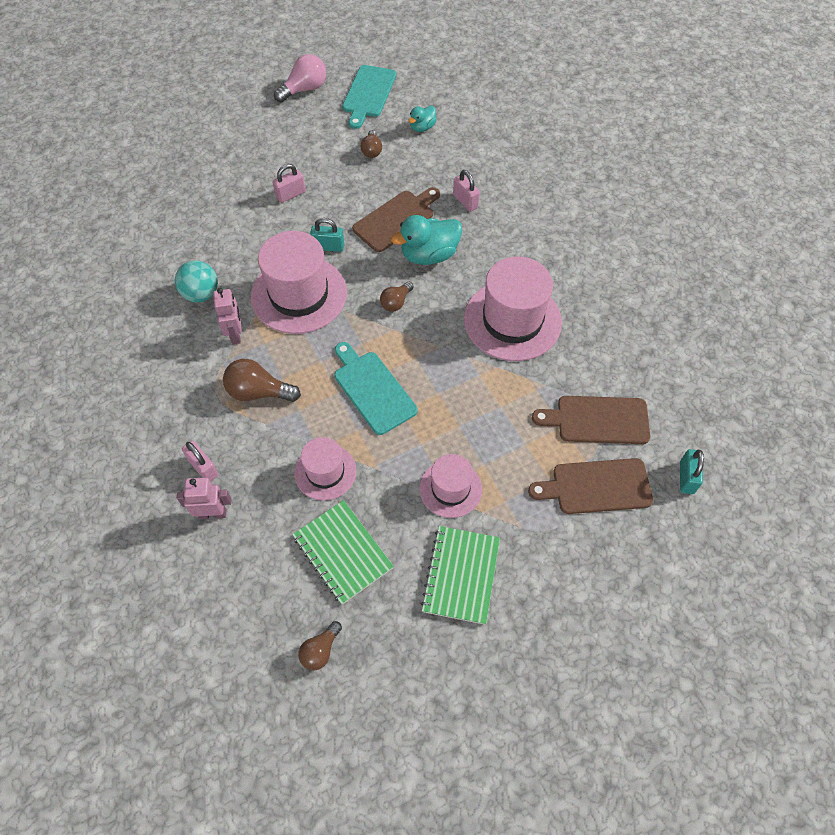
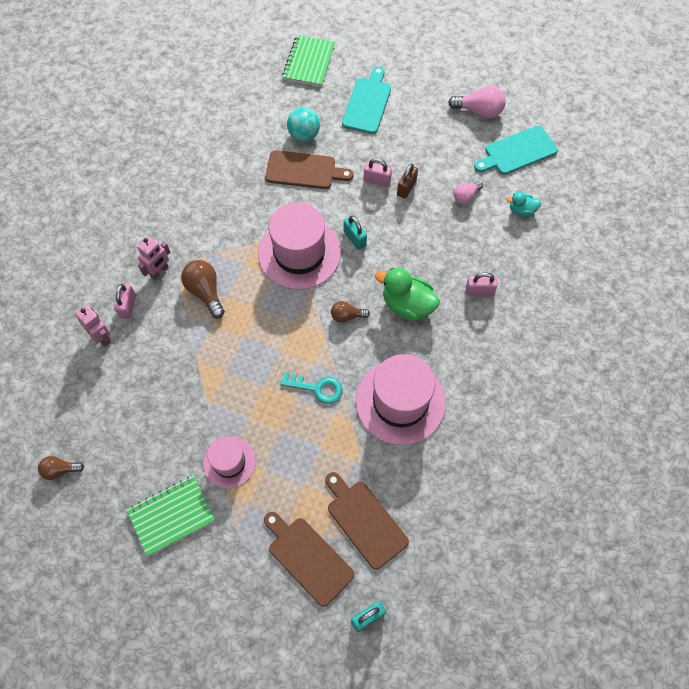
camera: 50 degrees right, 5 degrees up
(201, 294) = (249, 199): turquoise ball -> turquoise ball (304, 135)
(236, 334) = (236, 243): pink robot -> pink robot (159, 271)
(320, 180) = (406, 188): none -> brown padlock
(325, 472) = (180, 377): pink hat -> none
(342, 552) = (133, 432): green notebook -> green notebook (309, 62)
(372, 151) = (466, 196): brown light bulb -> pink light bulb
(372, 389) = (264, 356): turquoise cutting board -> turquoise cutting board (367, 103)
(396, 219) = (419, 260): brown cutting board -> brown cutting board (304, 171)
(429, 255) = (407, 305): turquoise duck -> green duck
(443, 371) = (317, 388): none -> turquoise key
(465, 201) = (479, 291): pink padlock -> pink padlock turned 75 degrees clockwise

